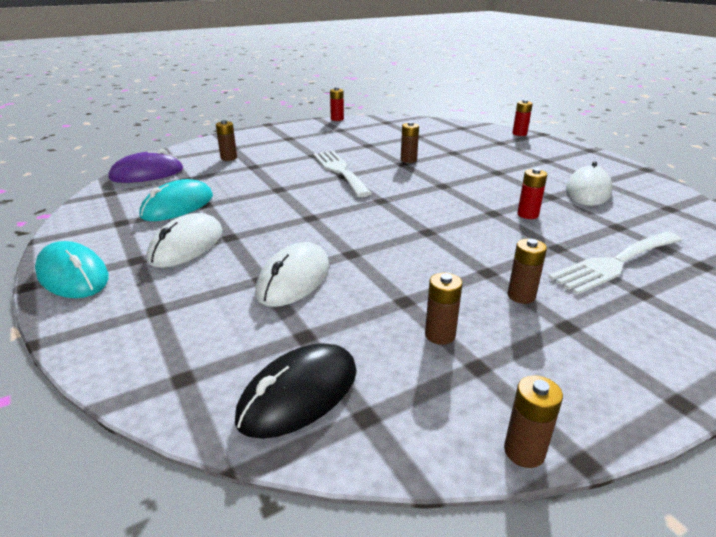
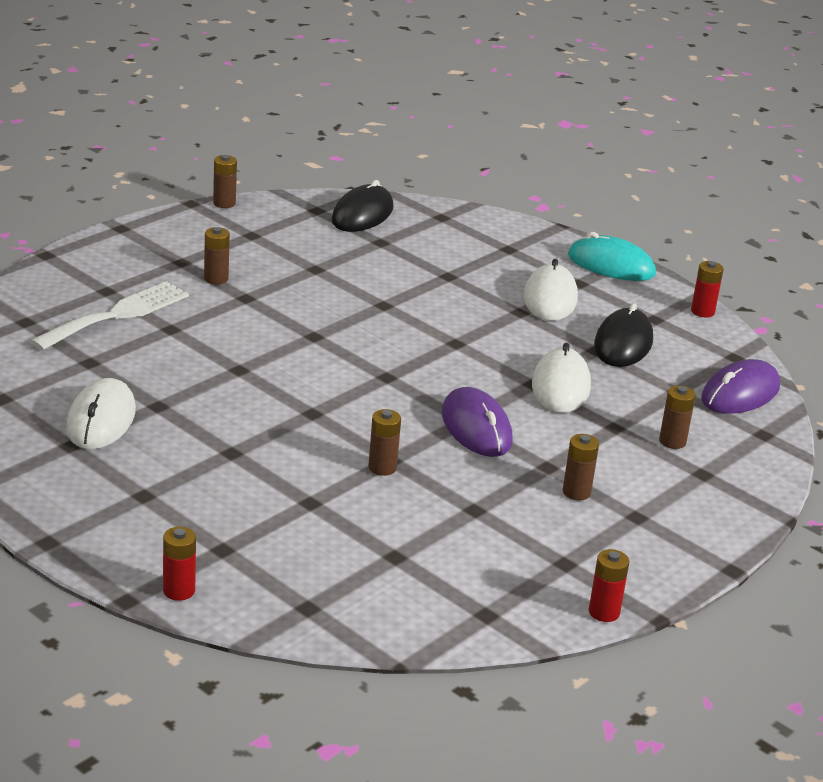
camera: 160 degrees right, 0 degrees up
(178, 206) = (623, 343): turquoise mouse -> black mouse
(294, 279) = (419, 277): white mouse -> white mouse (560, 386)
(340, 171) = (476, 428): white fork -> purple mouse
(440, 335) = (281, 248): brown battery -> brown battery (576, 492)
(527, 214) = (196, 369): red battery -> red battery (702, 311)

